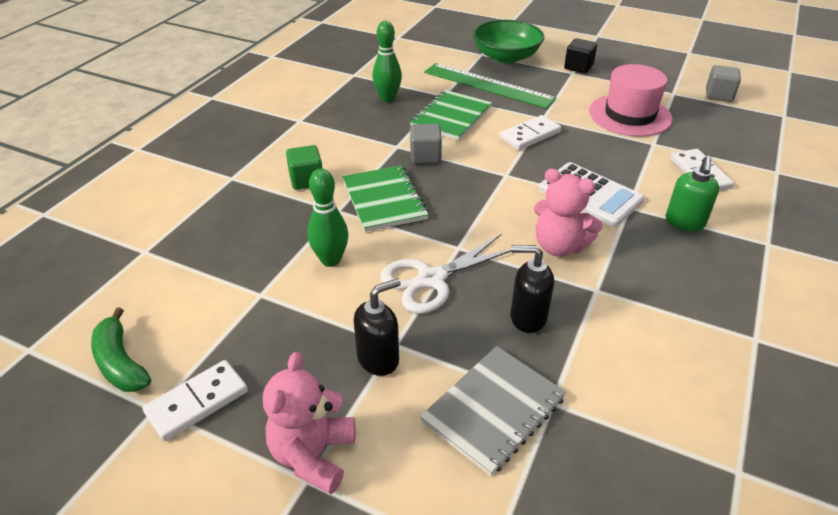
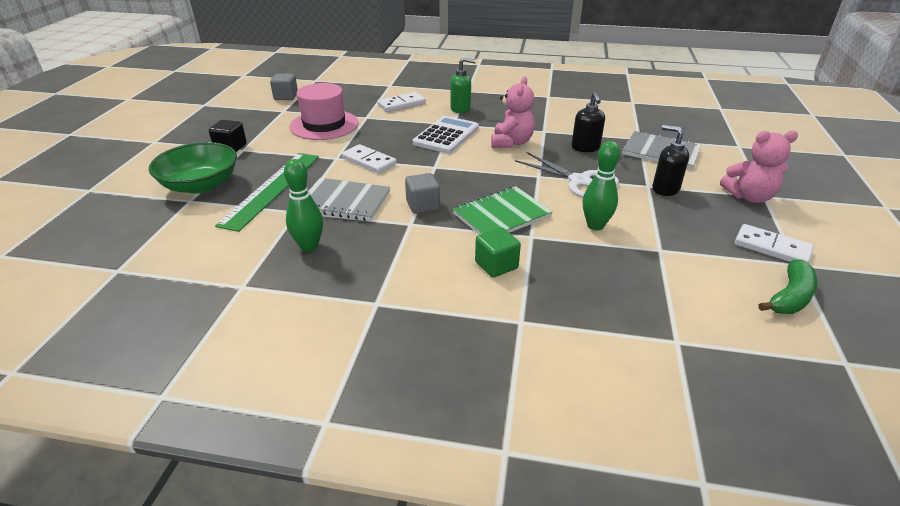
camera: 105 degrees left, 5 degrees down
(451, 117) = (344, 201): green notebook -> grey notebook

